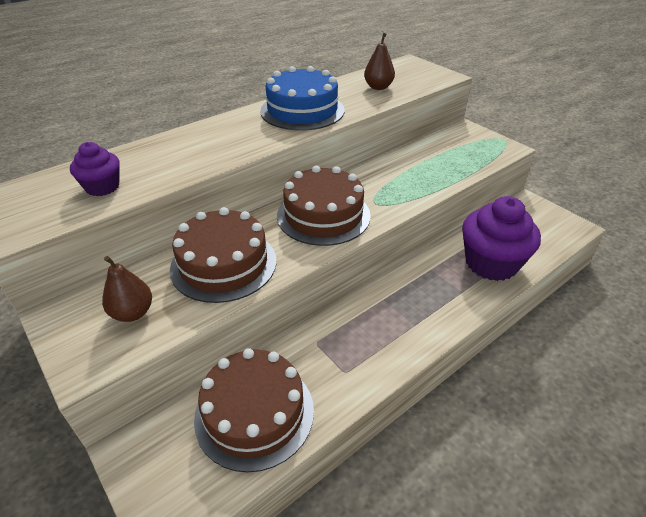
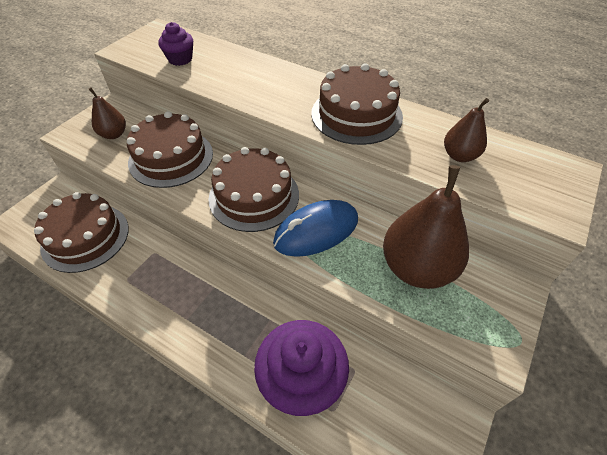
camera: 70 degrees right, 10 degrees up
(302, 110) = (356, 114): blue cake -> brown cake
(384, 190) = (316, 231): none -> blue mouse
(438, 157) = (417, 268): none -> brown pear

